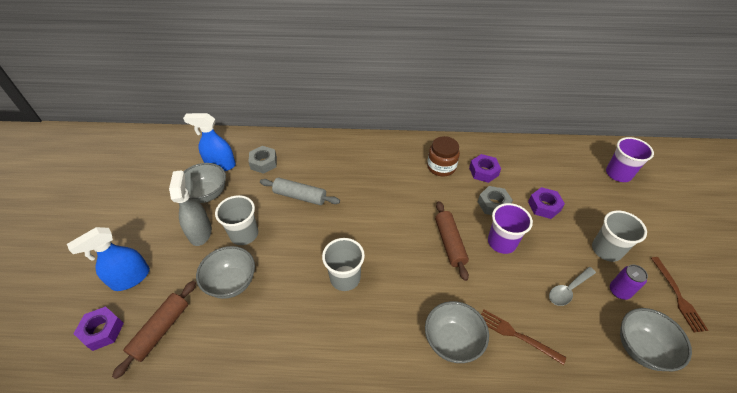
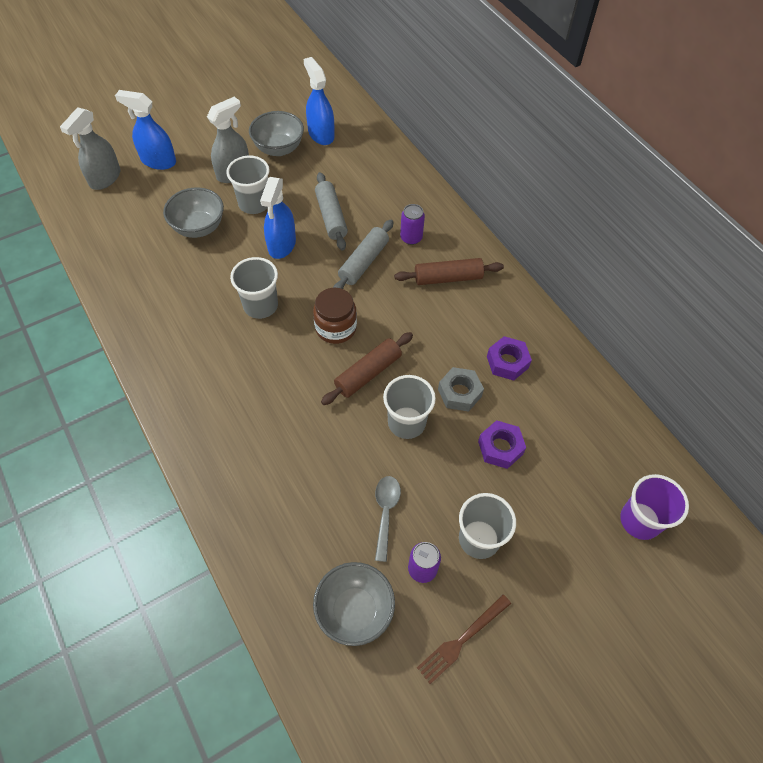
camera: 55 degrees right, 10 degrees up
(102, 331) = (105, 178): purple nut -> grey spray bottle
(161, 330) = (127, 212): brown rolling pin -> brown rolling pin (448, 278)
(263, 163) = (351, 163): grey nut -> none
(299, 237) = (282, 245): none -> blue spray bottle
(355, 166) = (411, 238): none -> purple can
(355, 199) = (363, 262): none -> grey rolling pin
(441, 167) = (478, 316): brown jar -> brown jar (336, 328)
(452, 341) = (249, 425): grey bowl -> none
(501, 242) = (406, 422): purple cup -> grey cup
(516, 335) = (292, 480): brown fork -> none
(568, 290) = (385, 512): grey spoon -> grey spoon turned 75 degrees clockwise

